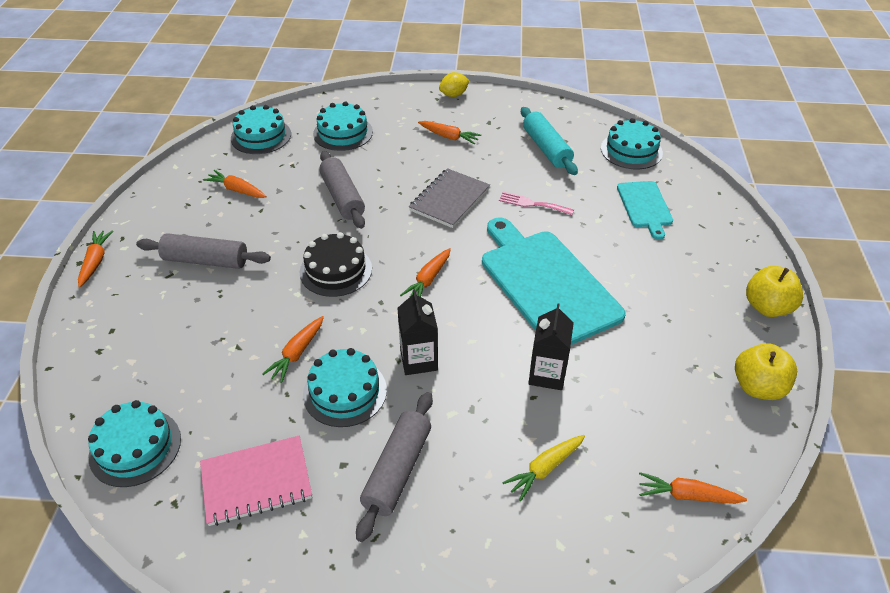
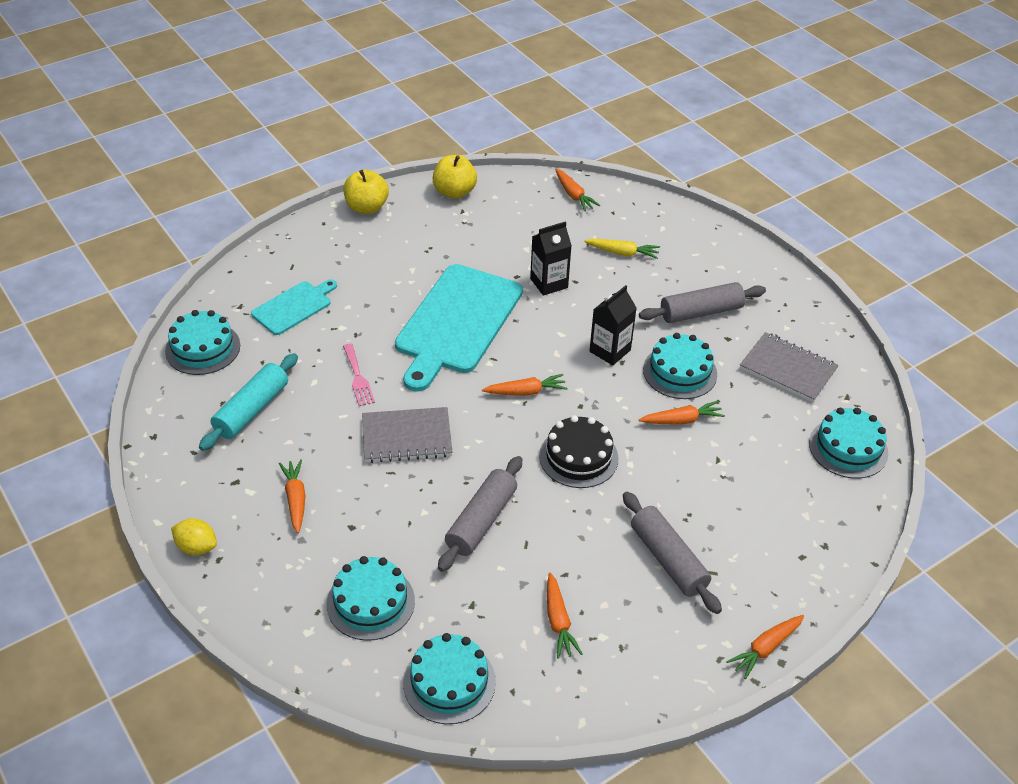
camera: 130 degrees left, 0 degrees up
(256, 482) = (788, 369): pink notebook -> grey notebook

